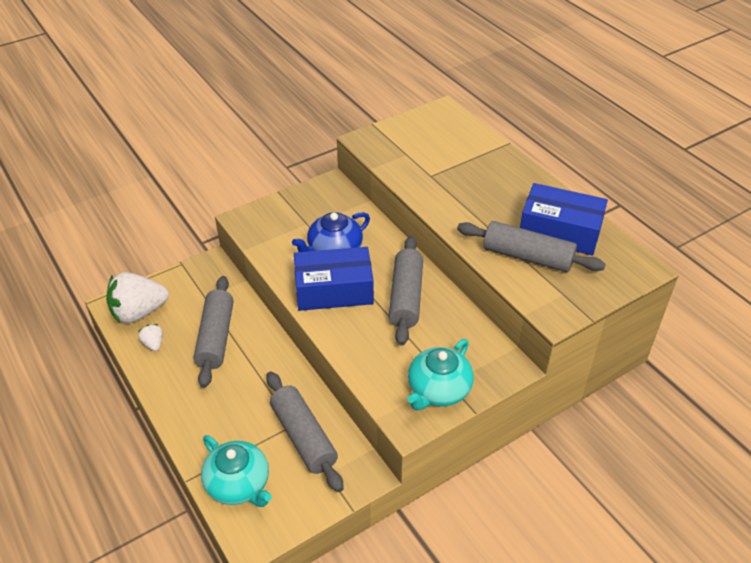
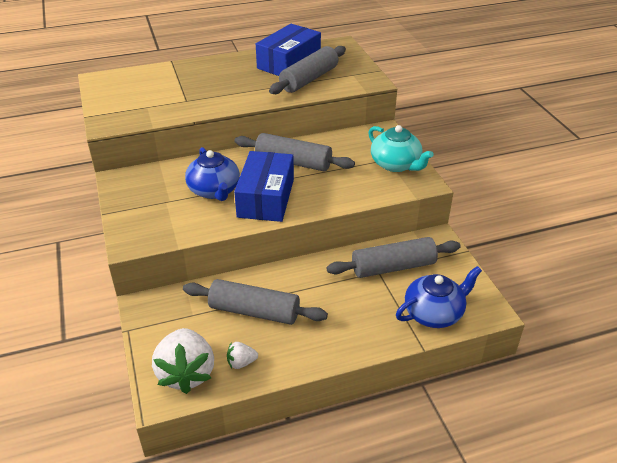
camera: 75 degrees left, 5 degrees down
(239, 484) = (434, 313): turquoise teapot -> blue teapot

